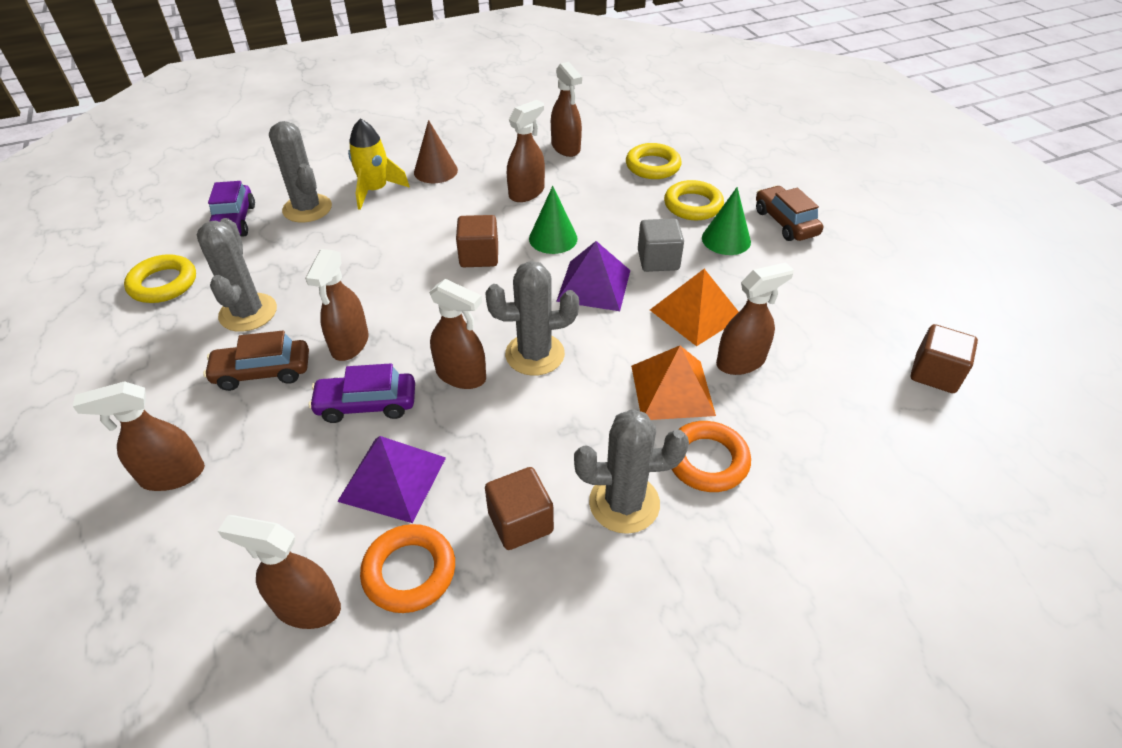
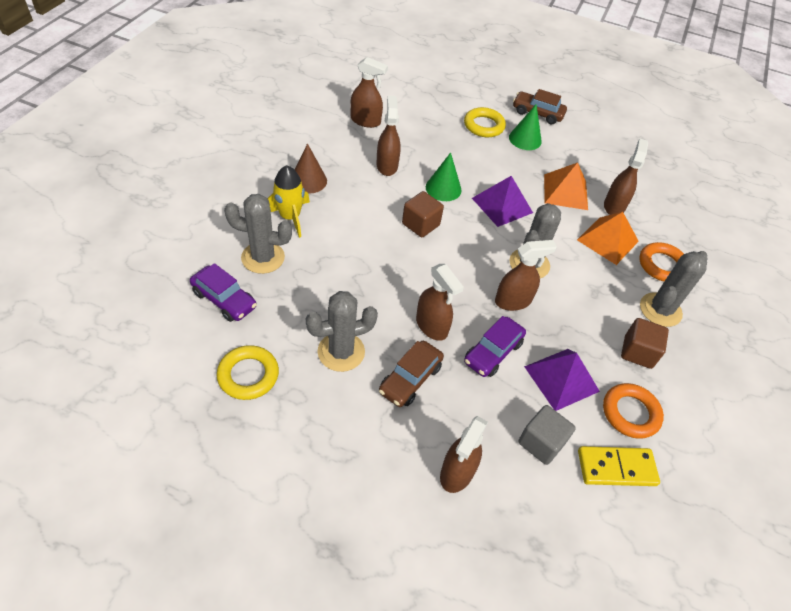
camera: 50 degrees left, 5 degrees up
(248, 313) = (341, 352): grey cactus -> grey cactus turned 60 degrees counterclockwise
(307, 607) = (616, 467): brown spray bottle -> yellow domino
(652, 166) = (431, 109): yellow ring -> none
(658, 260) = (511, 171): grey cube -> grey cube (541, 442)
(935, 374) = (682, 164): brown cube -> none

